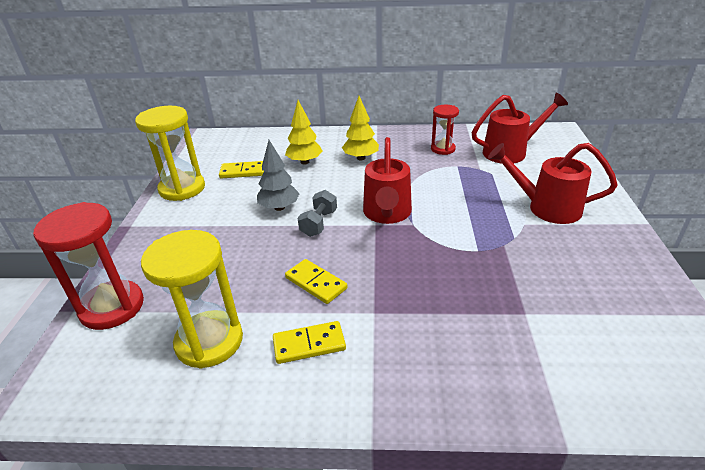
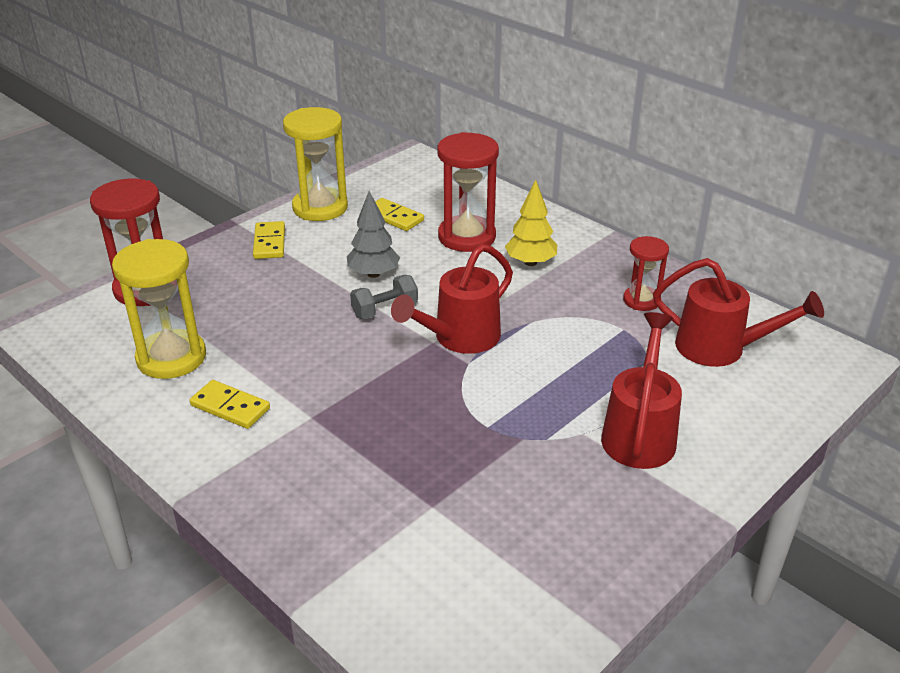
camera: 40 degrees right, 0 degrees up
(305, 162) = (466, 237): yellow tree -> red hourglass
(316, 283) = (304, 363): yellow domino -> yellow domino (269, 243)
(546, 208) = (640, 433): red watering can -> red watering can turned 45 degrees clockwise

